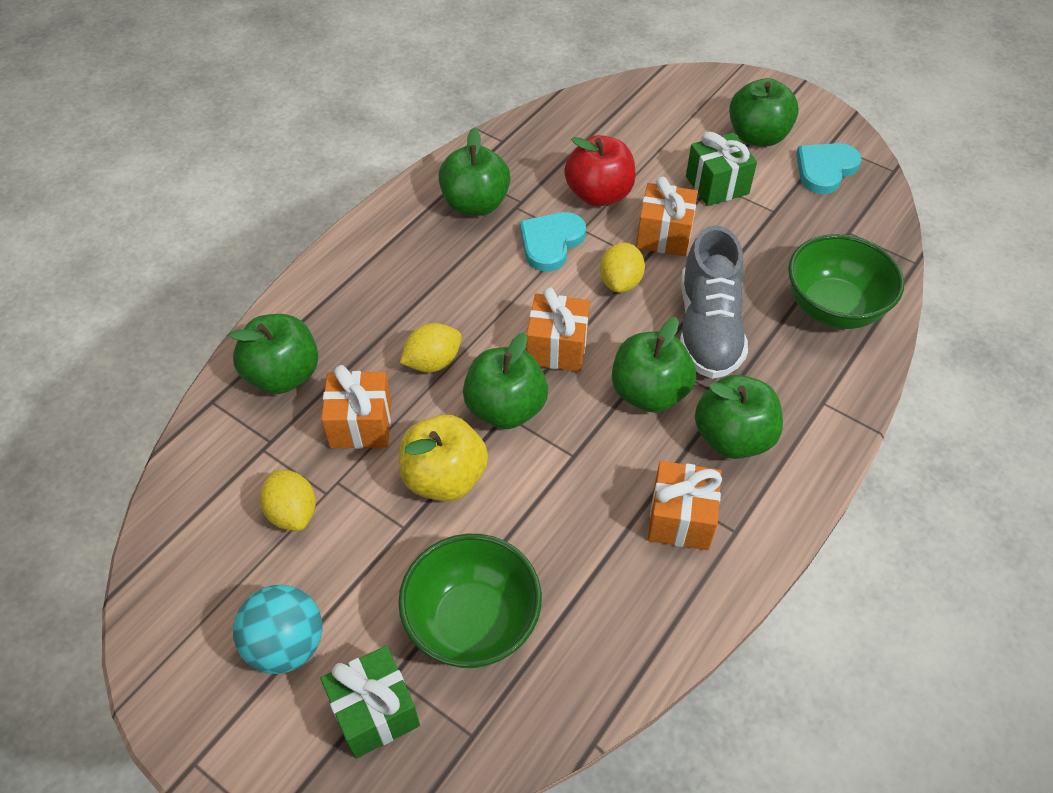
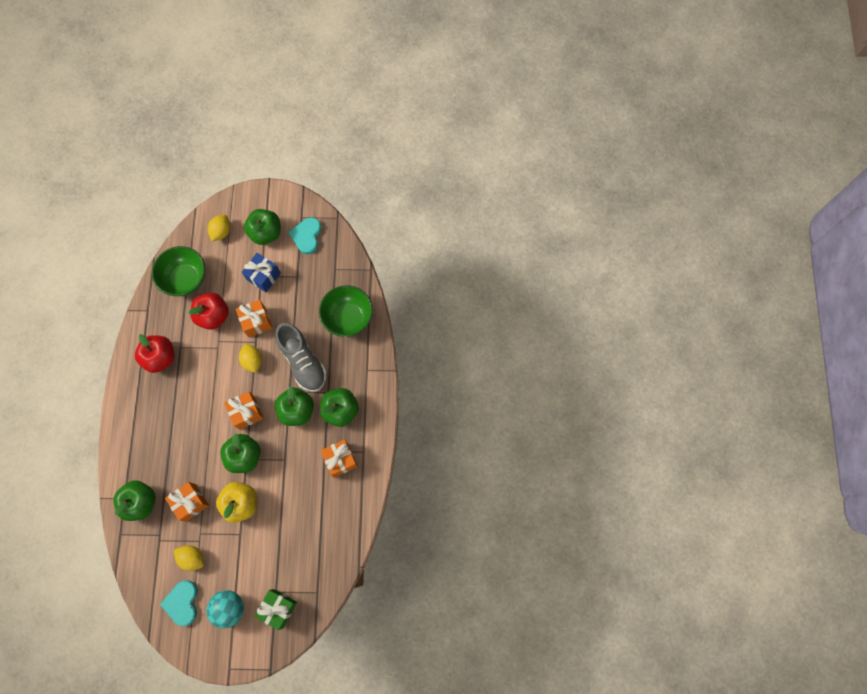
camera: 35 degrees left, 20 degrees up
(433, 362) = (199, 454): yellow lemon -> yellow lemon (221, 232)
(473, 623) = (290, 553): green bowl -> green bowl (185, 279)
(475, 204) = (160, 357): green apple -> red apple
(551, 242) = (209, 358): turquoise heart -> turquoise heart (182, 603)
(717, 185) = (263, 276): green gift -> blue gift

